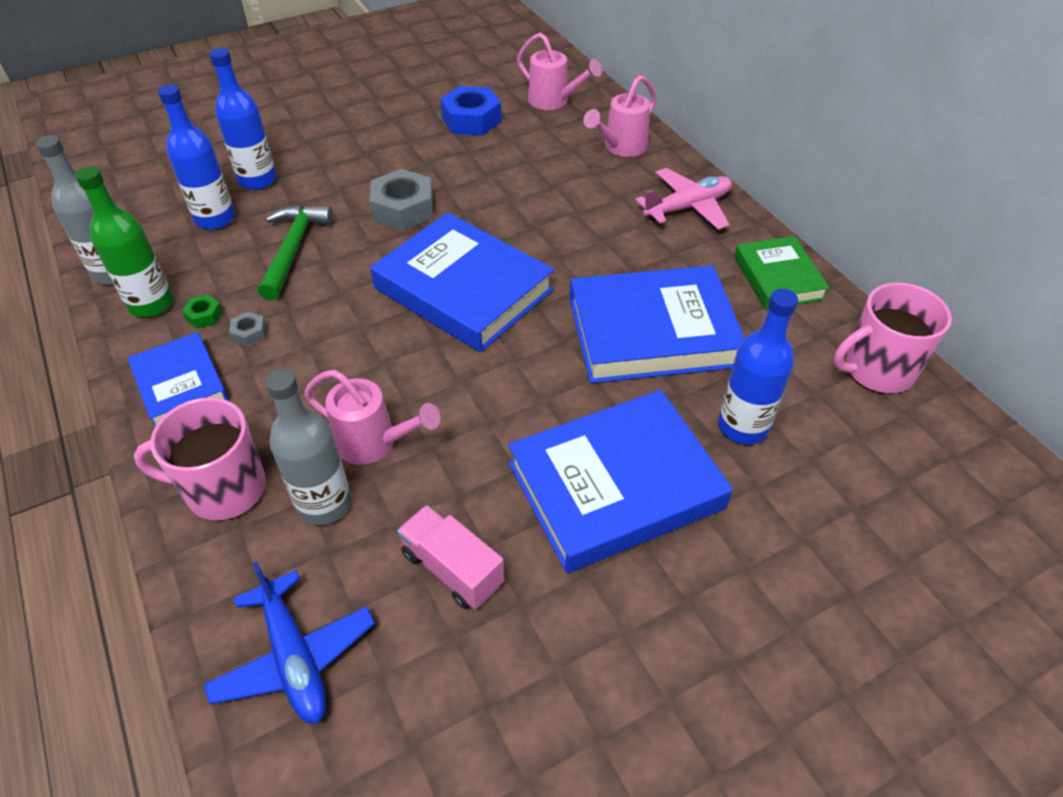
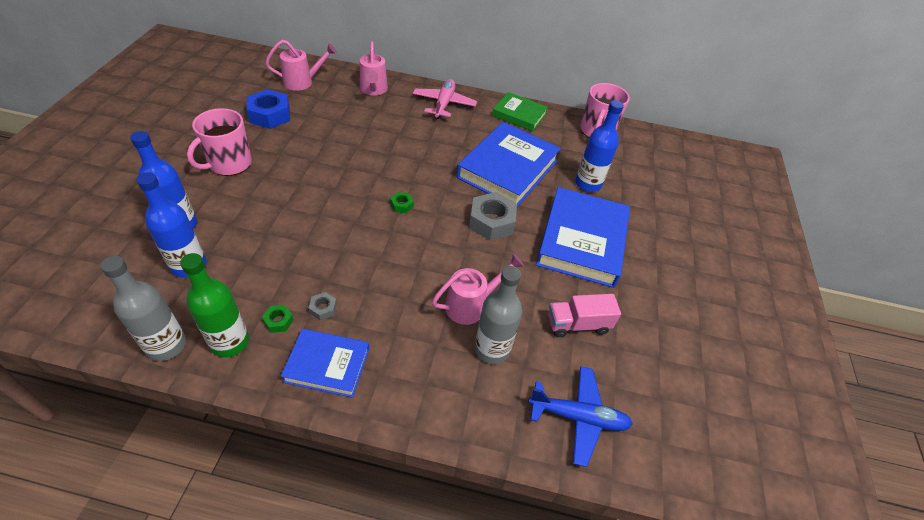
camera: 55 degrees left, 0 degrees up
(224, 489) = (437, 388): pink mug -> pink mug (229, 164)
(293, 249) = (274, 248): green hammer -> none
(403, 209) = (306, 185): grey nut -> grey nut (491, 222)
(463, 289) = (402, 205): blue book -> green nut

